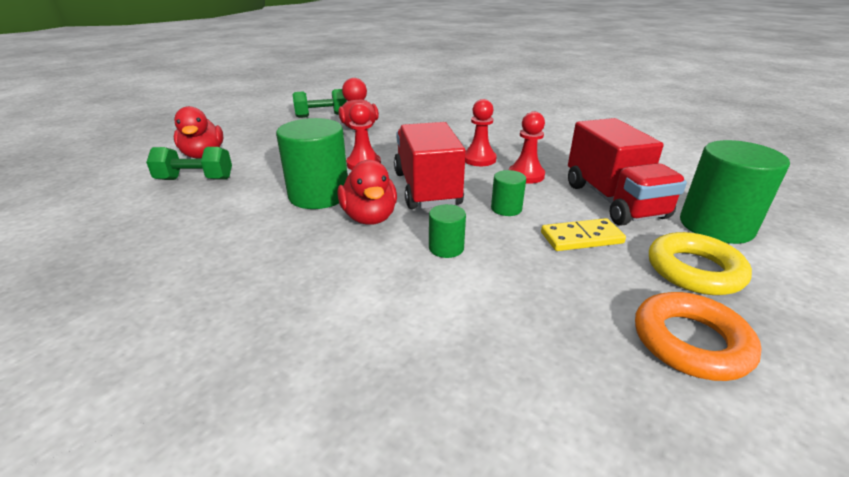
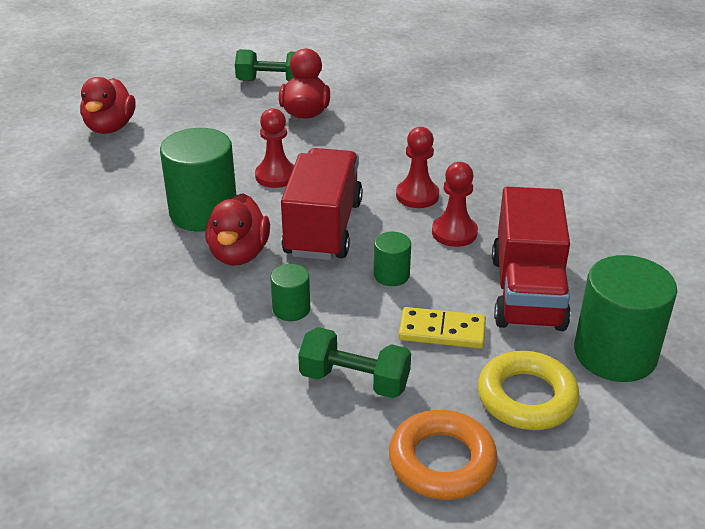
camera: 20 degrees right, 5 degrees up
(195, 179) = (90, 163): green dumbbell -> green dumbbell (354, 380)

